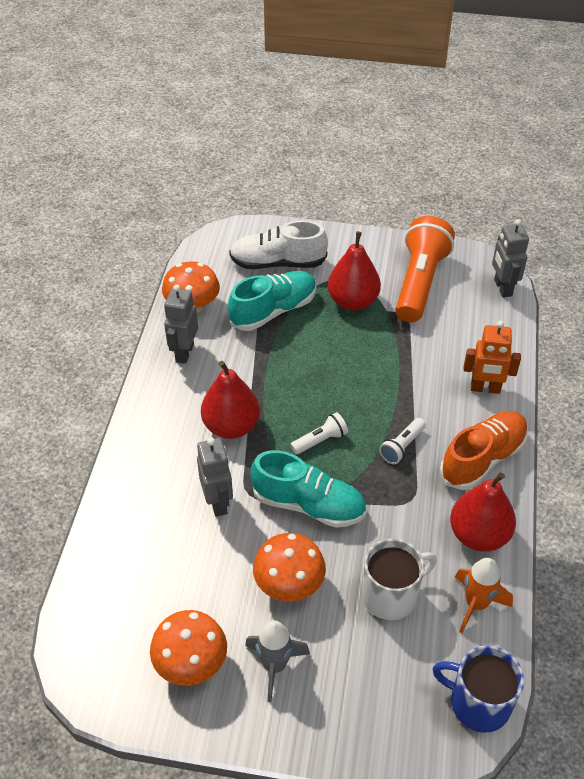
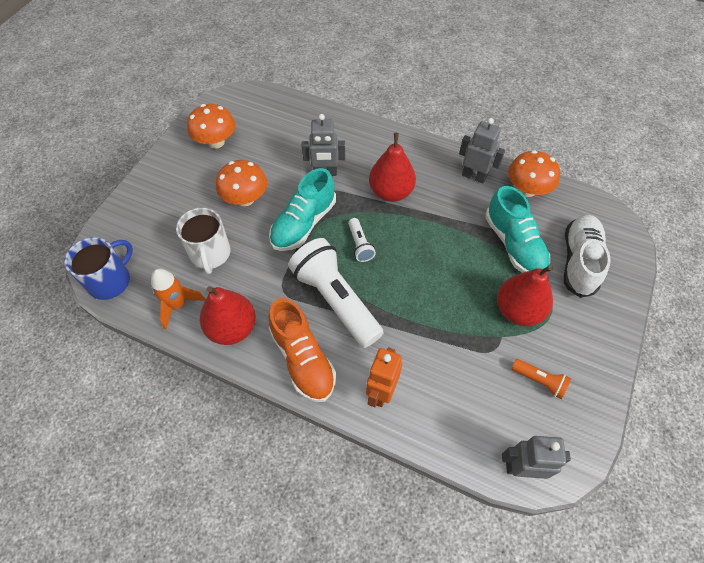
camera: 105 degrees right, 10 degrees up
(275, 665) = (193, 180): grey rocket -> none
(402, 446) = (336, 300): white flashlight -> white flashlight, size x2.23
(419, 282) = (539, 381): orange flashlight -> orange flashlight, size x0.45

